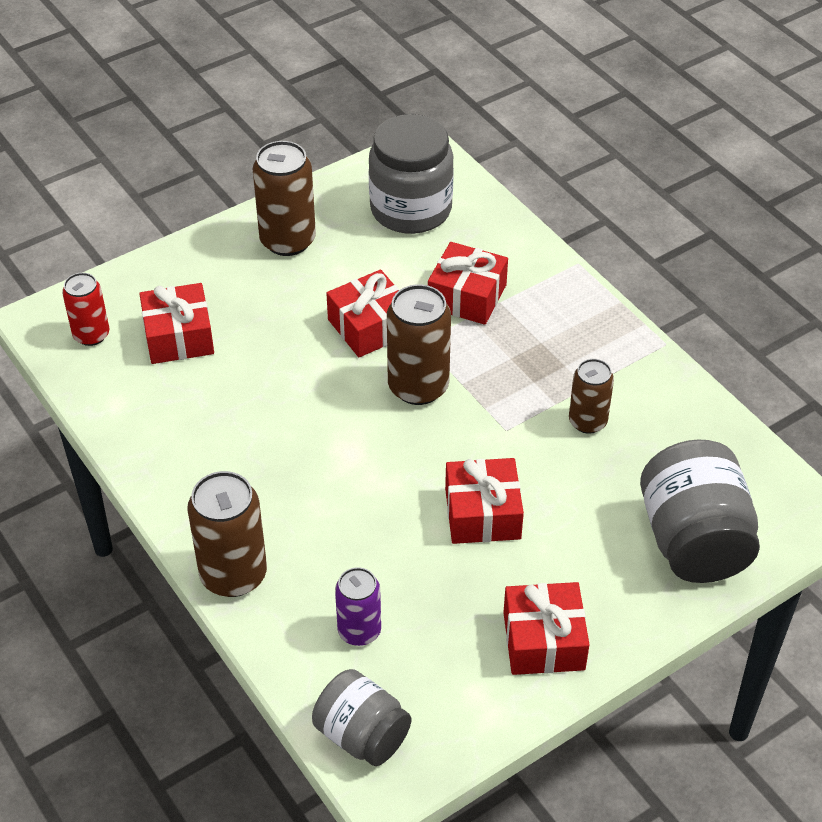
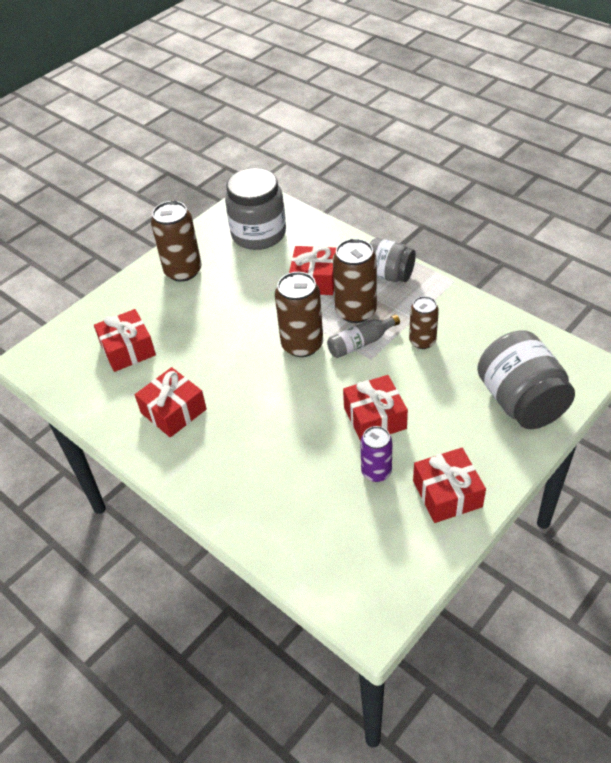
camera: 10 degrees left, 0 degrees up
(91, 335) = (66, 362): red can -> none
(233, 575) = (216, 502): brown can -> brown can (355, 311)
(359, 631) = (318, 519): purple can -> purple can (376, 472)
(362, 735) = (345, 593): grey jar -> grey jar (389, 275)
(370, 327) = (256, 313): red gift -> red gift (173, 411)
(500, 403) = (361, 343): none -> grey bottle

